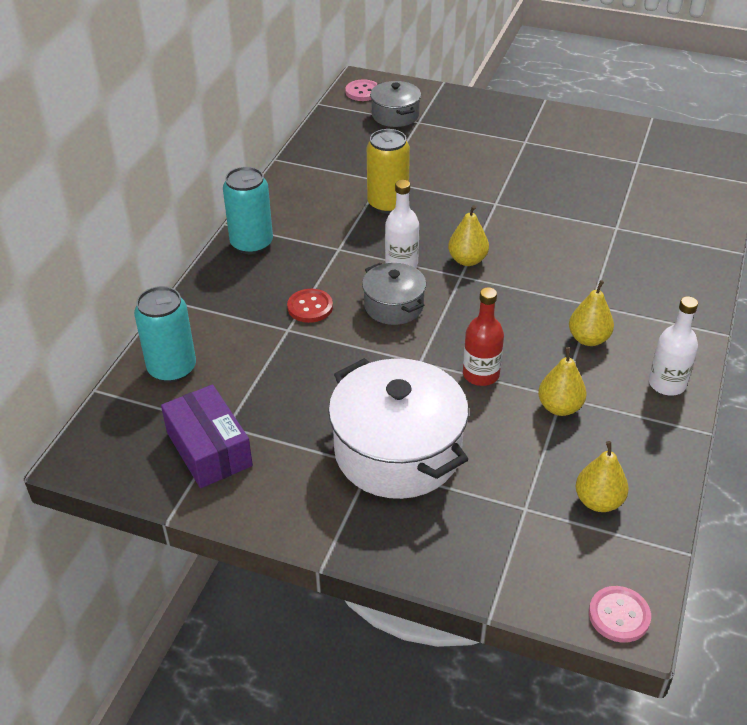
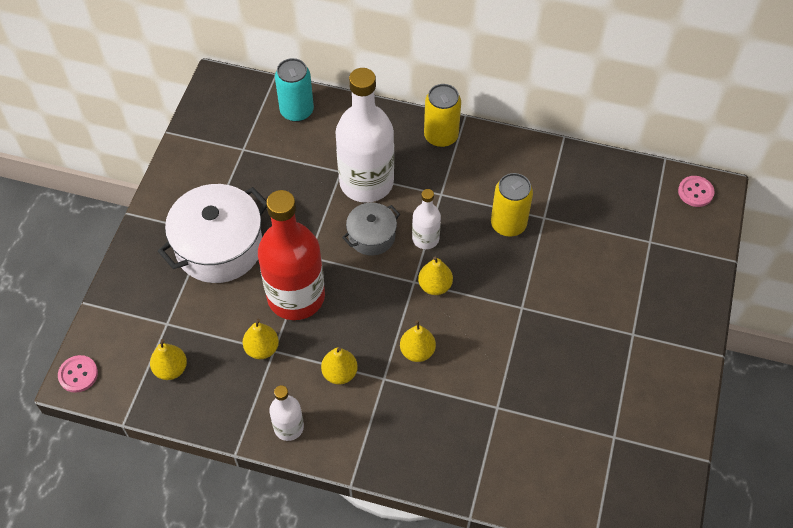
camera: 85 degrees right, 15 degrees up
(209, 449) = (222, 143): purple box -> none
(251, 243) = (441, 136): turquoise can -> yellow can
(310, 307) = (366, 182): red button -> white bottle
(395, 115) = (657, 221): grey pot -> none
(481, 374) = (296, 296): red bottle -> red bottle, size x2.07
(554, 277) = (417, 351): none -> yellow pear

